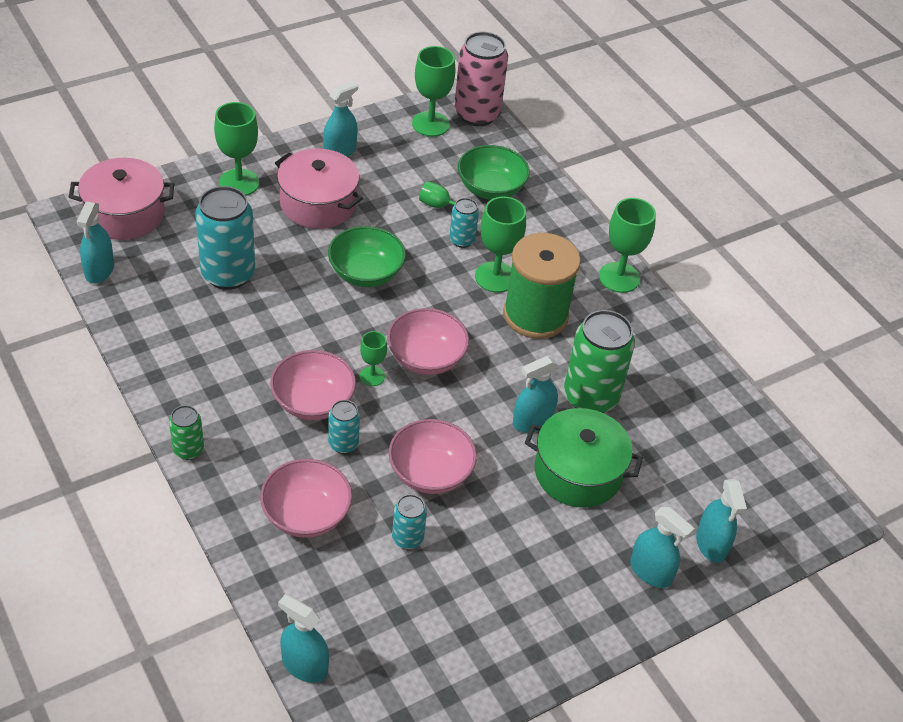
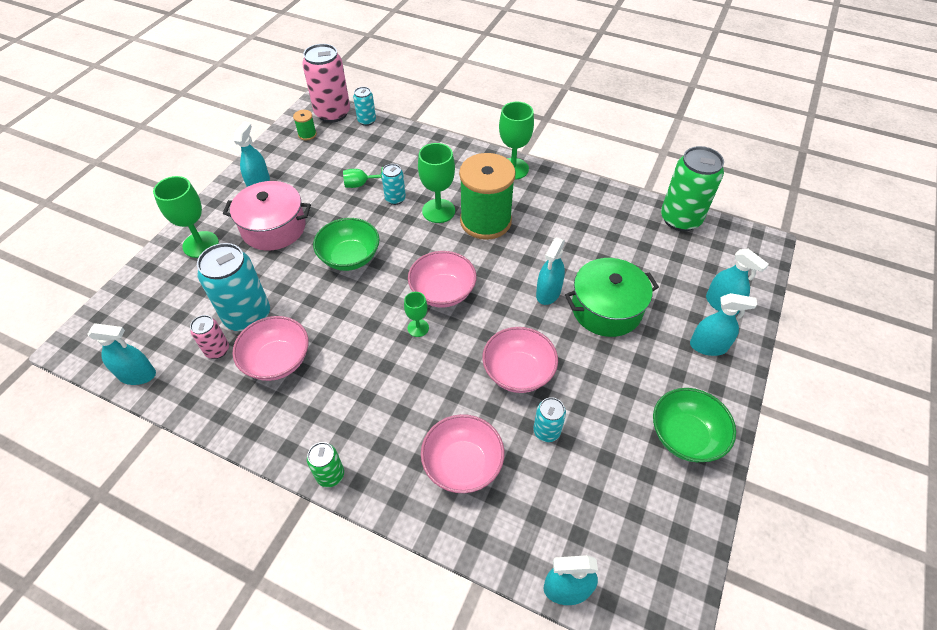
camera: 30 degrees left, 5 degrees up
(99, 270) = (137, 375): turquoise spray bottle -> turquoise spray bottle turned 60 degrees counterclockwise
(125, 214) = (125, 317): pink pot -> none
(179, 288) = (217, 350): none -> pink can
(313, 402) = (393, 373): pink bowl -> pink bowl (277, 360)
(343, 444) = (441, 391): turquoise can -> turquoise can (367, 121)
(430, 124) = (307, 134): green goblet -> green spool
(491, 189) = (384, 155): green bowl -> green bowl (685, 436)
(590, 397) = (567, 254): green can -> green can (680, 219)

